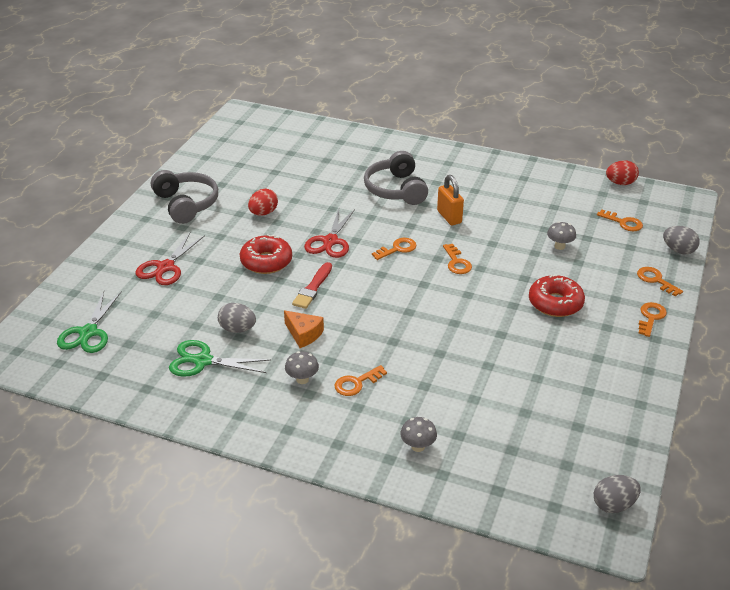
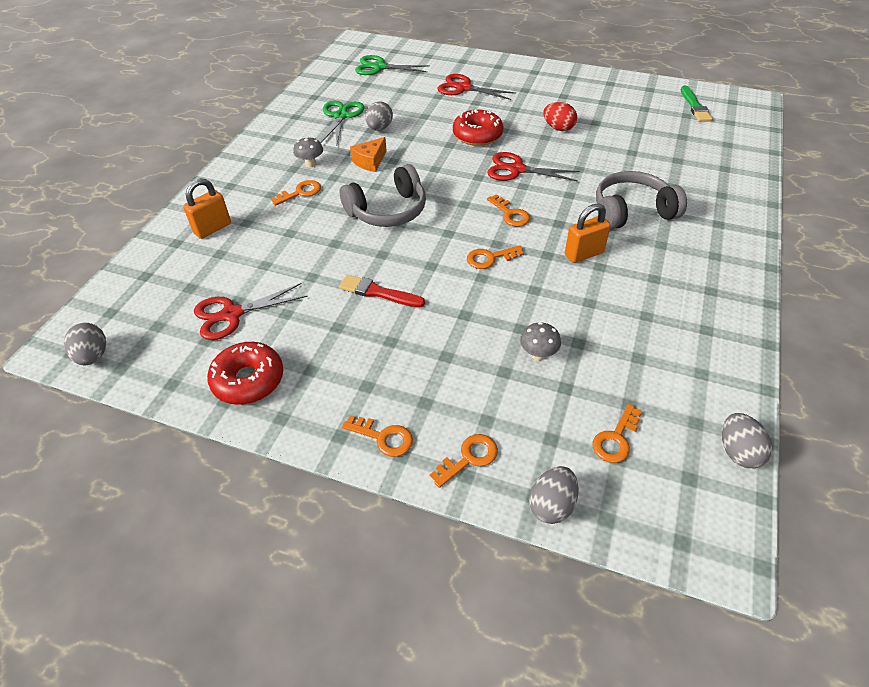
camera: 90 degrees right, 10 degrees up
(186, 204) = (562, 87): grey headphones -> grey headphones (388, 211)
(243, 139) = (695, 106): none -> green brush
(313, 288) = (438, 163): red brush -> red brush (378, 292)
(356, 383) = (300, 192): orange key -> orange key turned 90 degrees clockwise
(418, 446) = (212, 228): grey mushroom -> orange padlock
(544, 413) = (232, 314): none -> red scissors
(555, 303) = (414, 339): red donut -> red donut (248, 380)
(620, 183) = (738, 452): red egg -> grey egg

